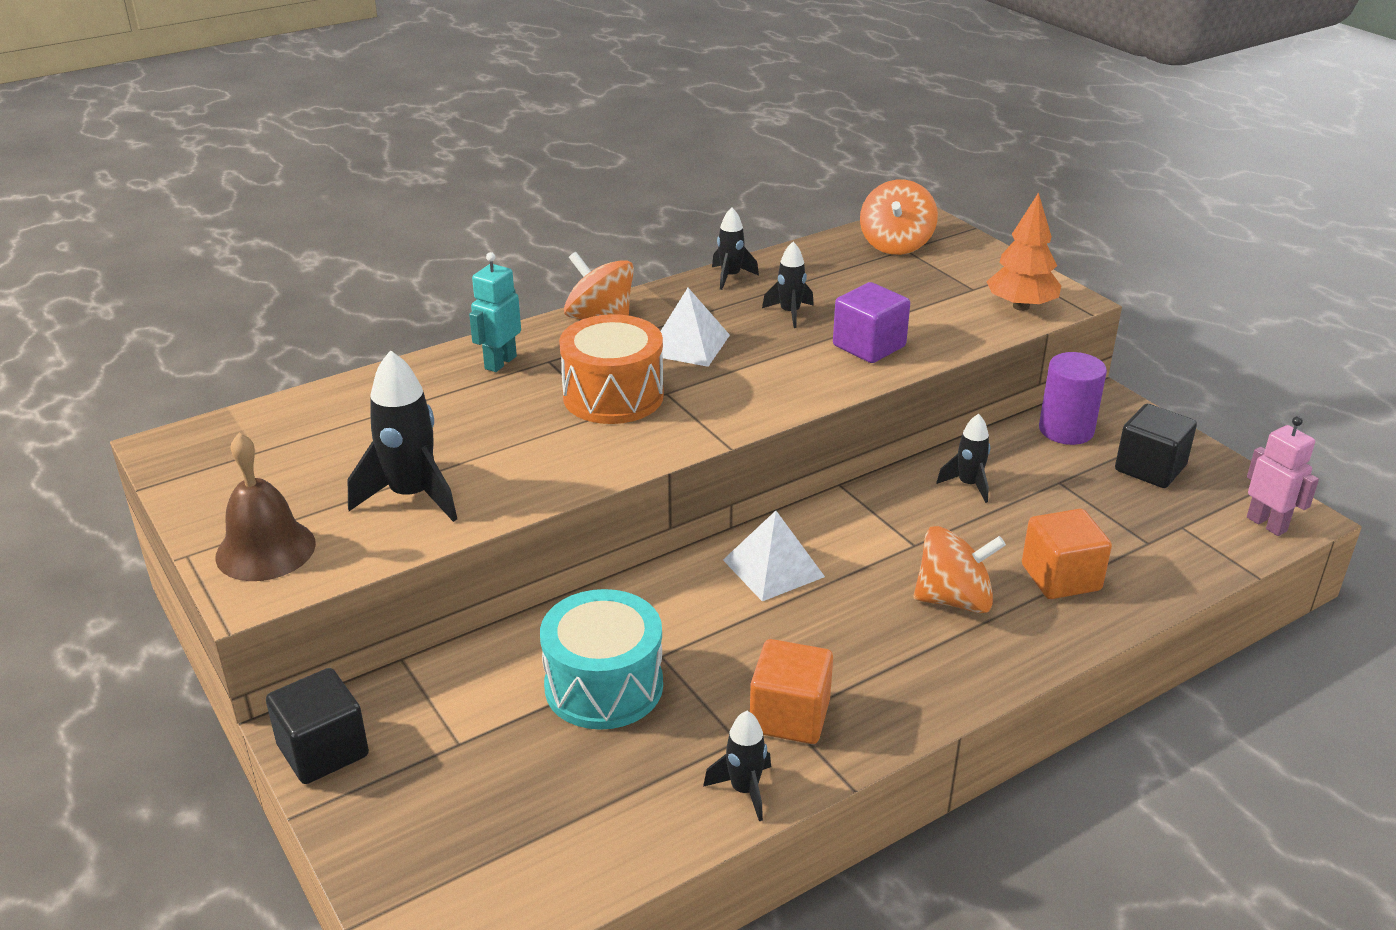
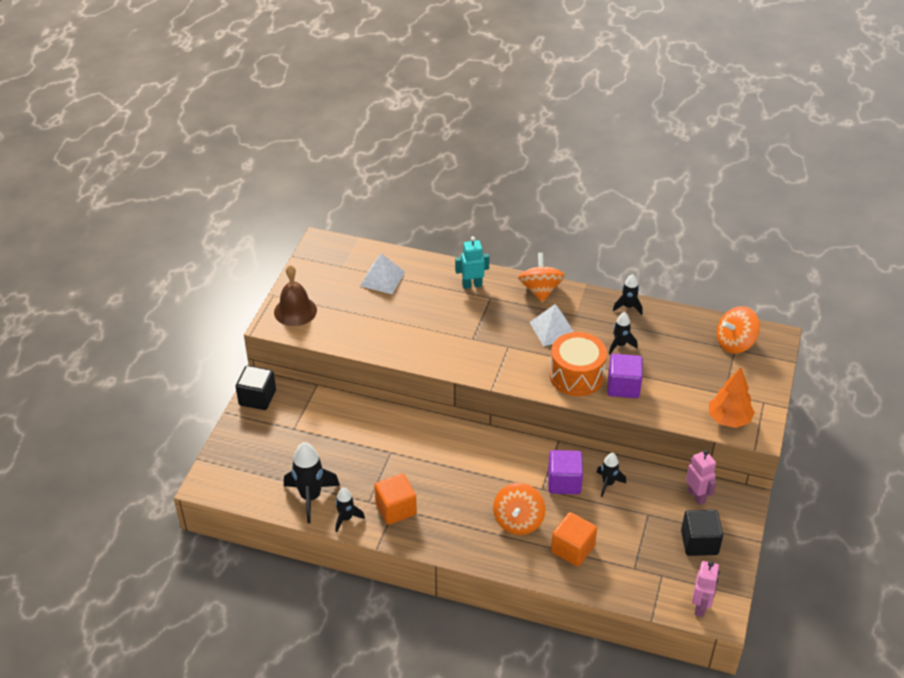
camera: 50 degrees right, 10 degrees up
(412, 496) = (362, 324): black rocket -> black rocket (310, 497)
(604, 686) = (358, 447): turquoise drum -> none
(613, 396) = (487, 333): orange drum -> orange drum (576, 376)
(773, 568) = (477, 453): white pyramid -> white pyramid (382, 279)
(924, 519) = (564, 482): none -> purple cube
(954, 600) = (518, 521): orange spinning top -> orange spinning top turned 60 degrees clockwise
(1066, 430) = (696, 496): purple cylinder -> pink robot

